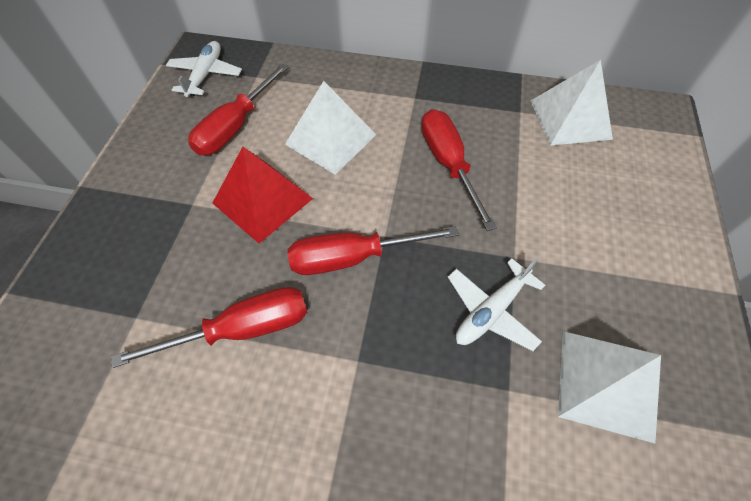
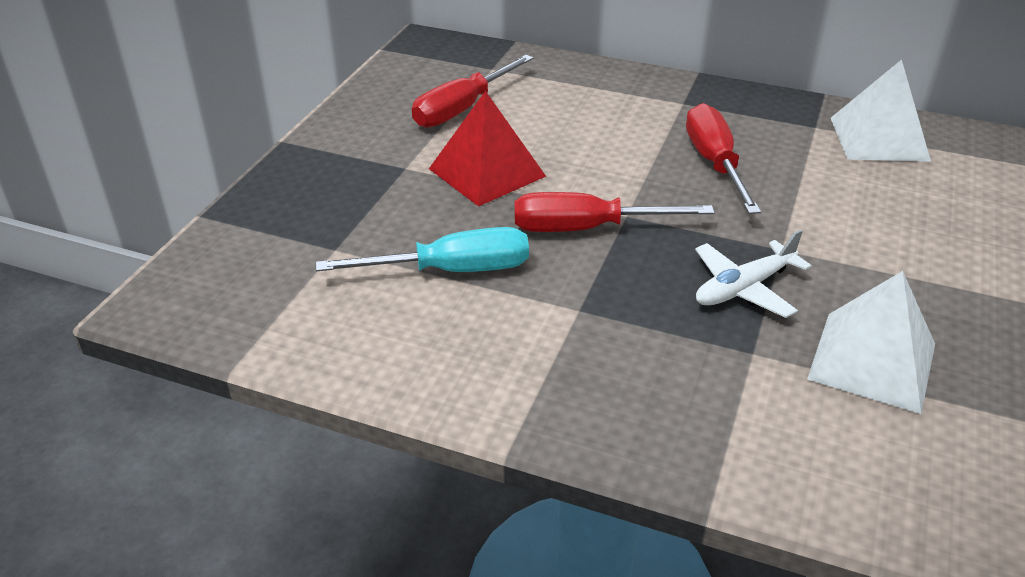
camera: 10 degrees right, 20 degrees down
(206, 75) = (432, 62): white plane -> none
(242, 329) = (451, 270): red screwdriver -> turquoise screwdriver
(330, 139) = (574, 129): white pyramid -> none

